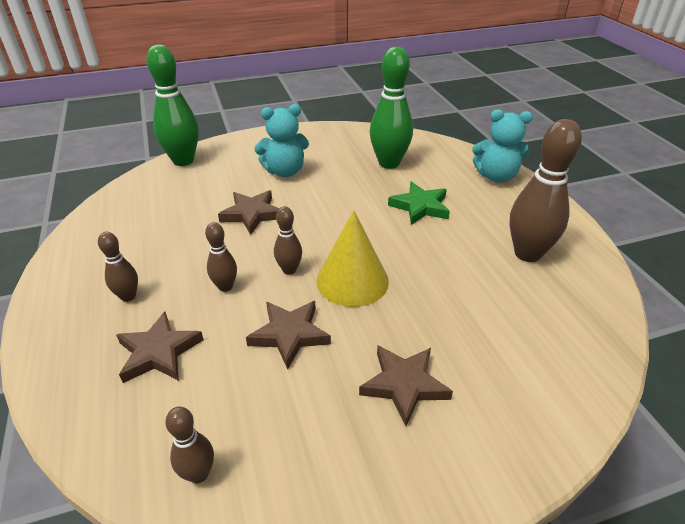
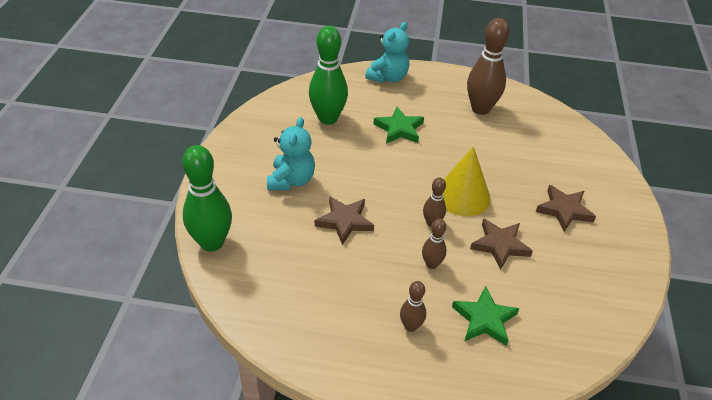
camera: 65 degrees left, 5 degrees up
(159, 352) = (484, 319): brown star -> green star
(198, 473) = (594, 321): brown bowling pin -> none

